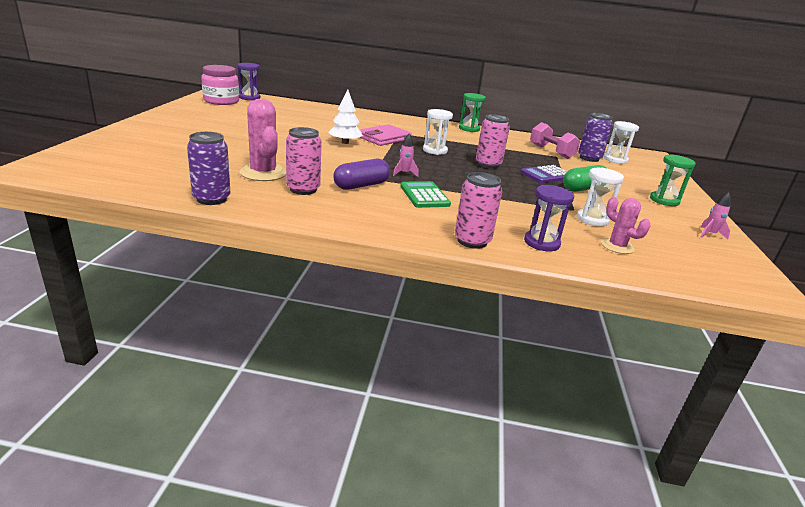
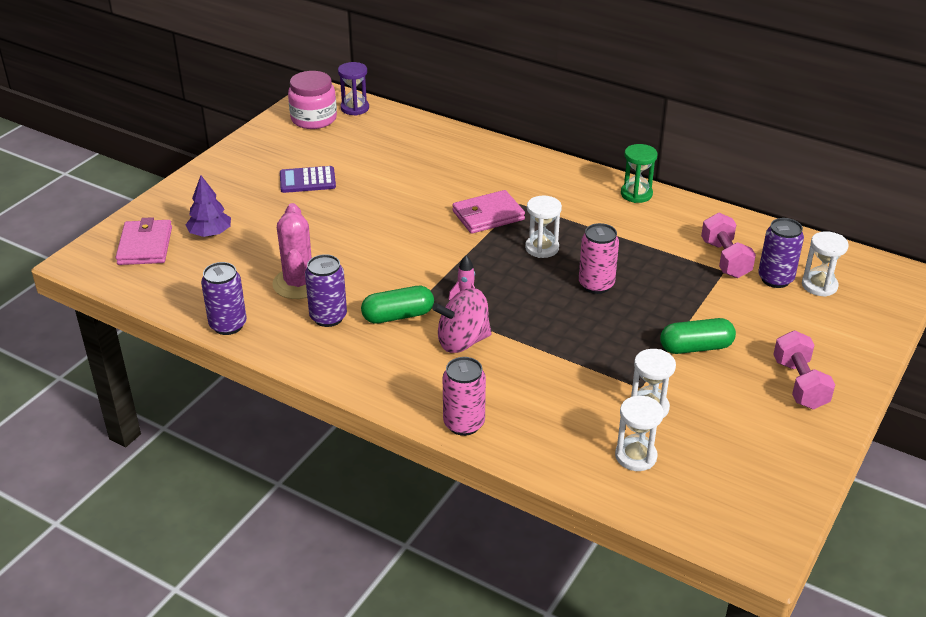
camera: 25 degrees right, 10 degrees up
(102, 158) = (145, 246): none -> pink wallet
(164, 150) = (210, 233): none -> purple tree
(303, 189) = (328, 317): pink can -> purple can
(345, 142) = (428, 224): white tree -> none
(361, 185) = (398, 316): purple capsule -> green capsule
(424, 195) = (462, 341): green calculator -> pink spinning top
(541, 243) = (544, 438): purple hourglass -> none
(546, 175) = (665, 314): purple calculator -> purple calculator (307, 180)
(617, 246) = (635, 456): pink cactus -> white hourglass
(664, 200) = (799, 384): green hourglass -> pink dumbbell
(709, 234) = (793, 455): pink rocket -> none

